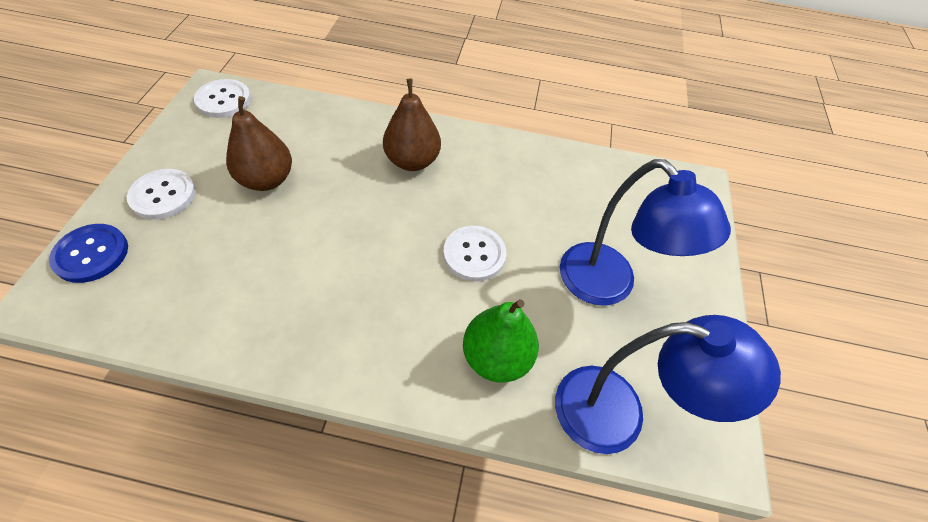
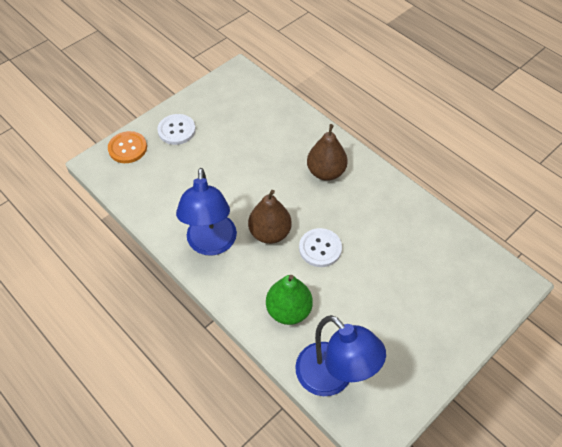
camera: 40 degrees right, 0 degrees up
(91, 254) = (127, 148): blue button -> orange button
(223, 100) = (241, 82): white button -> none
(266, 180) = (234, 145): brown pear -> brown pear (270, 233)
(608, 285) = (388, 310): blue lamp -> blue lamp (211, 244)

